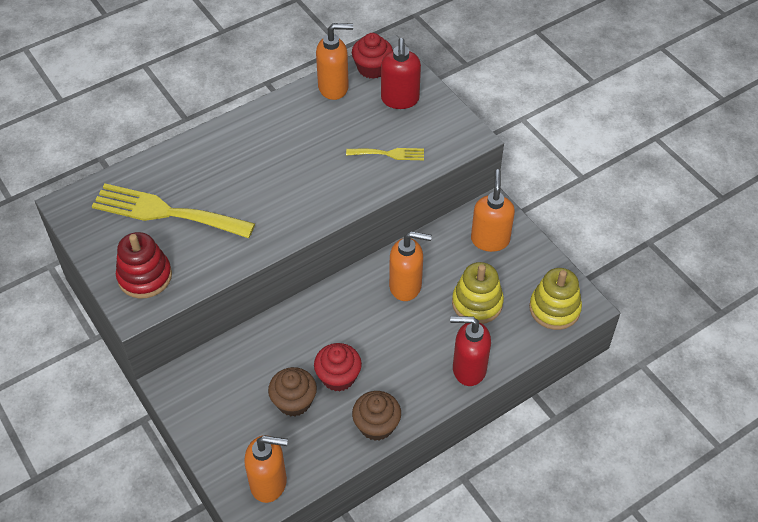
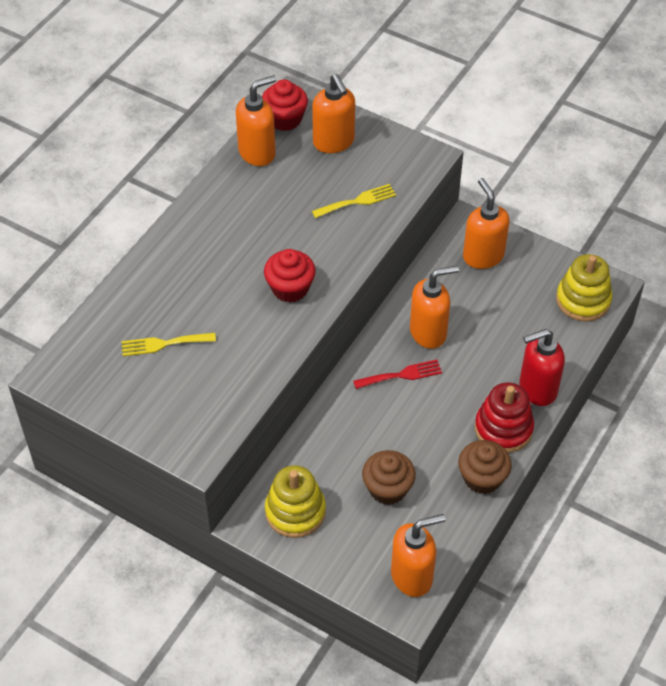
camera: 25 degrees left, 0 degrees up
(145, 276) = (185, 417): red stacking toy -> red stacking toy (503, 428)
(166, 212) = (163, 344): yellow fork -> yellow fork, size x0.49
(338, 377) = (416, 447): red cupcake -> red cupcake (290, 288)
(362, 312) = (401, 375): none -> red fork
(400, 100) = (334, 142): red soap dispenser -> orange soap dispenser
(477, 303) = (507, 323): yellow stacking toy -> yellow stacking toy (295, 511)

